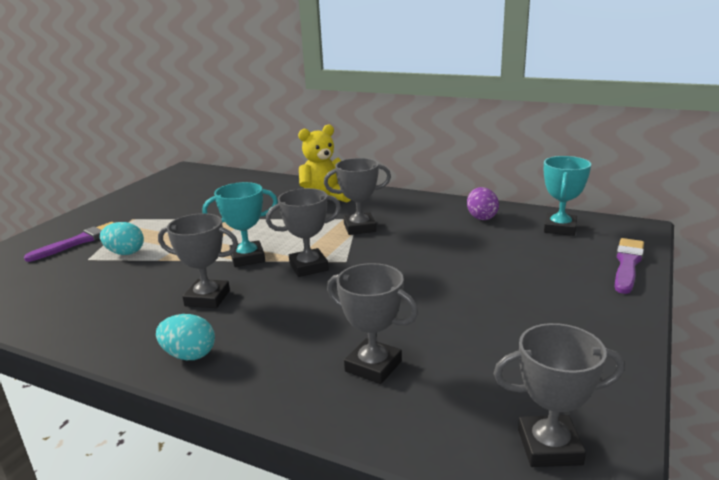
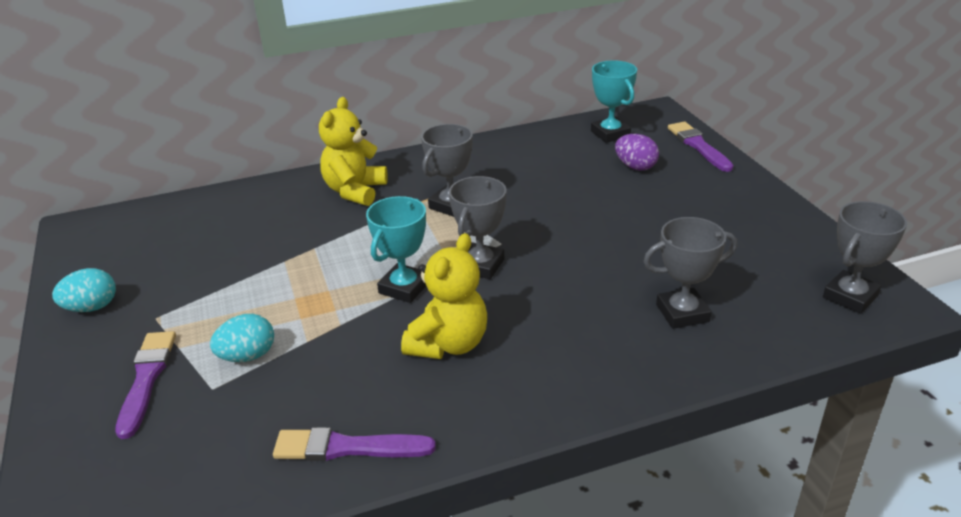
camera: 45 degrees left, 10 degrees up
(69, 318) = (347, 447): none -> purple brush
(189, 355) = (539, 396): turquoise egg -> turquoise egg (92, 307)
(207, 298) = (448, 344): grey trophy -> yellow teddy bear
(481, 217) = (536, 148): purple egg -> purple egg (635, 167)

